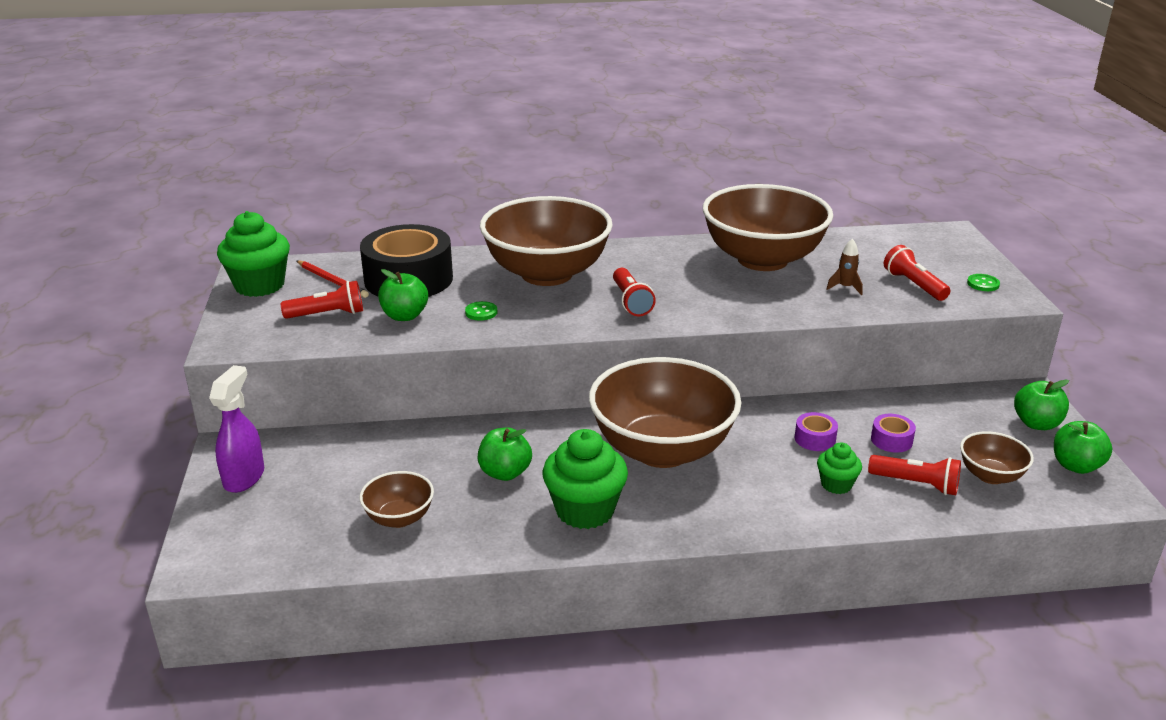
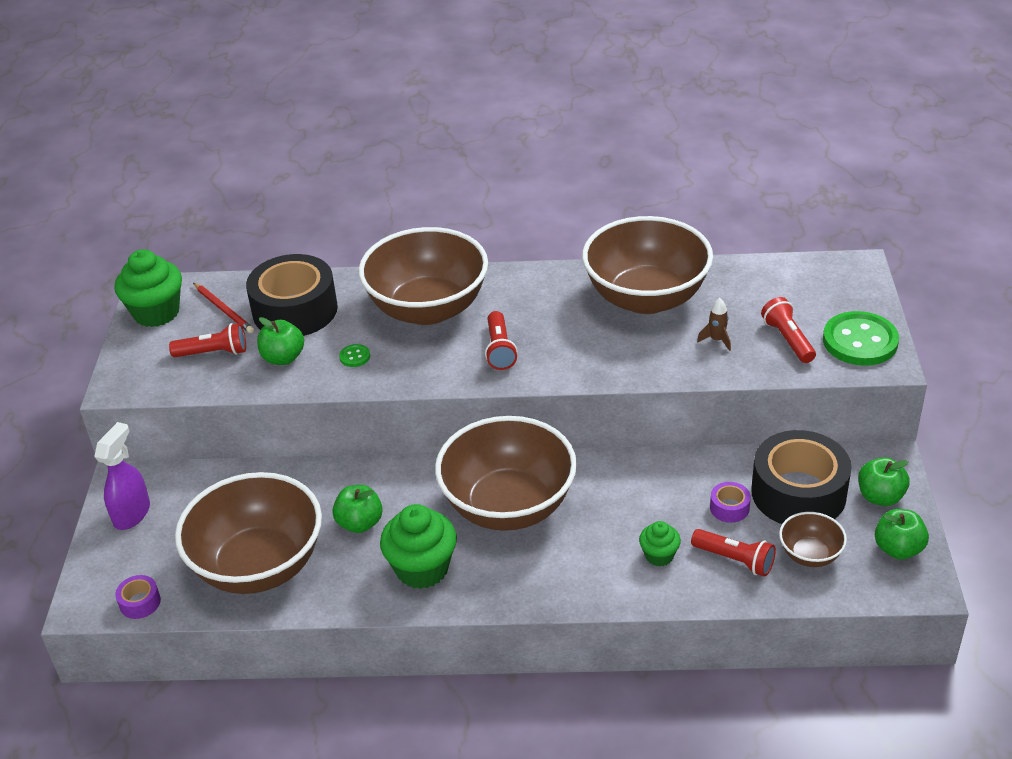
camera: 10 degrees right, 10 degrees up
(399, 518) = (259, 566): brown bowl -> brown bowl, size x2.21
(815, 439) = (656, 502): purple tape -> purple tape (140, 602)
(955, 424) = (798, 493): none -> black tape
(983, 284) = (860, 341): green button -> green button, size x2.35

